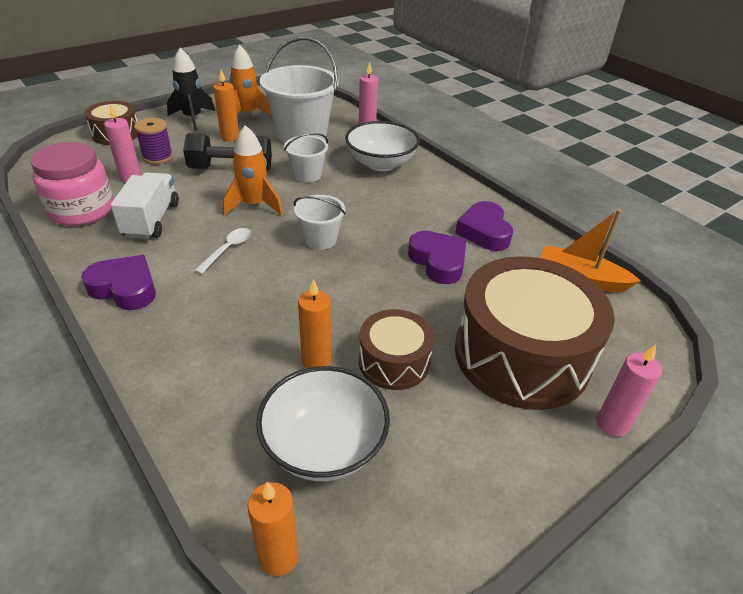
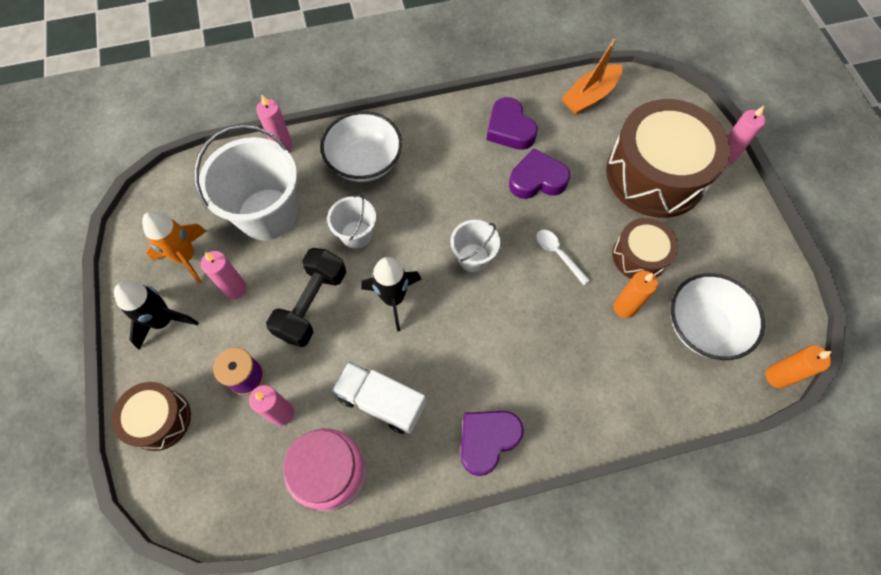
camera: 65 degrees left, 25 degrees up
(228, 249) = (459, 339): white spoon -> white spoon (558, 254)
(230, 137) = (236, 289): orange candle -> pink candle
(254, 205) = (393, 298): orange rocket -> black rocket
(484, 232) = (509, 129): purple heart -> purple heart turned 45 degrees clockwise

